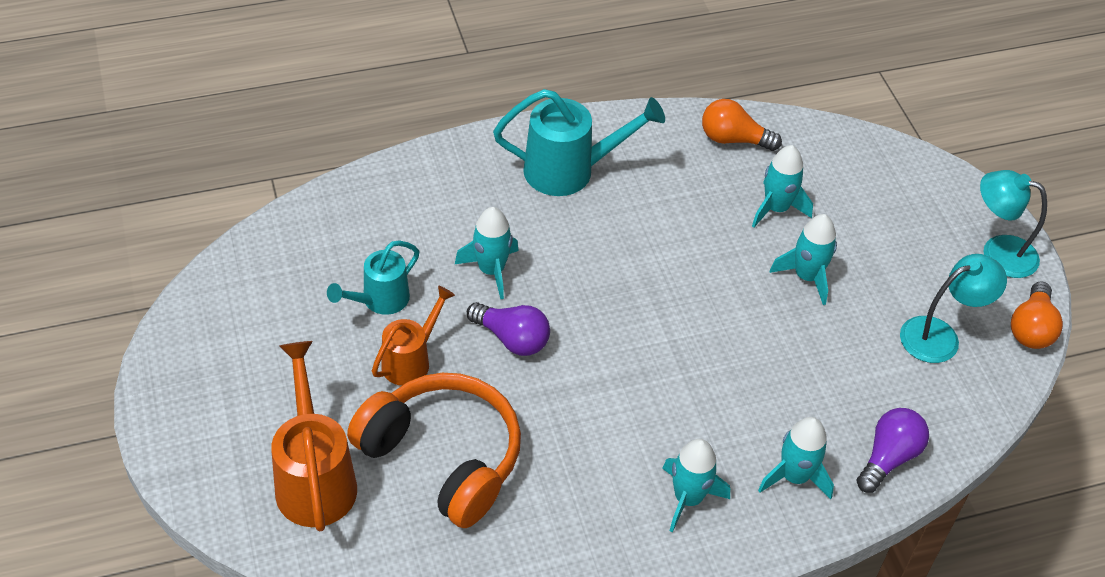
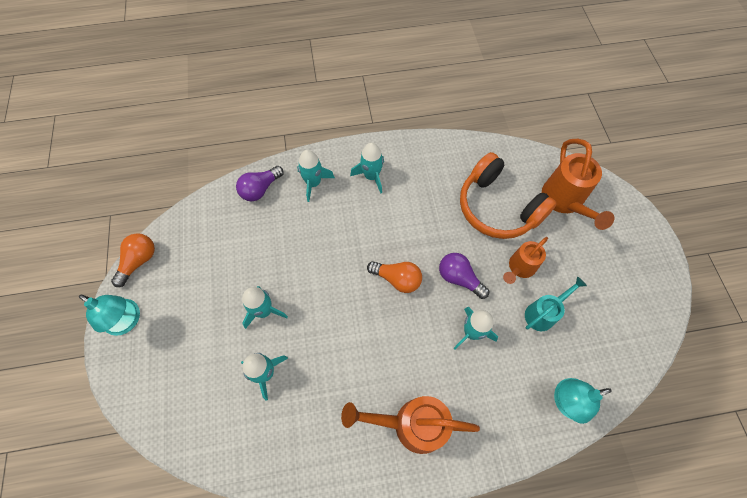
camera: 170 degrees left, 15 degrees up
(569, 171) = (411, 424): turquoise watering can -> orange watering can
(733, 139) = (277, 451): orange light bulb -> orange light bulb (397, 279)
(940, 336) = (197, 260): turquoise lamp -> turquoise lamp (565, 401)

